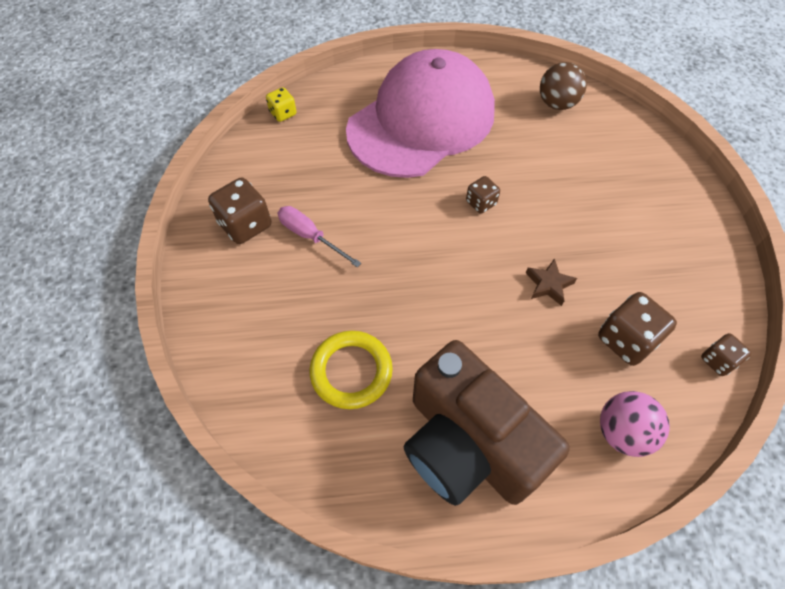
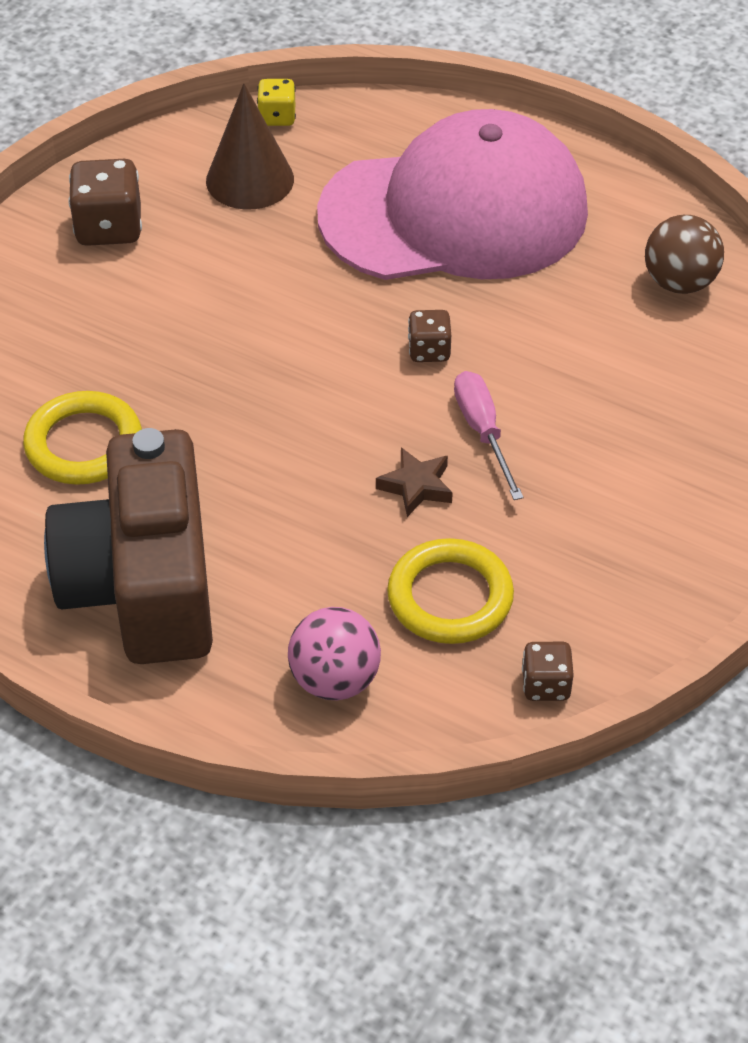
camera: 35 degrees right, 10 degrees down
(300, 155) = (250, 179): none -> brown cone
(310, 236) = (173, 279): pink screwdriver -> pink screwdriver (483, 432)
(626, 340) = (450, 597): brown dice -> yellow ring

